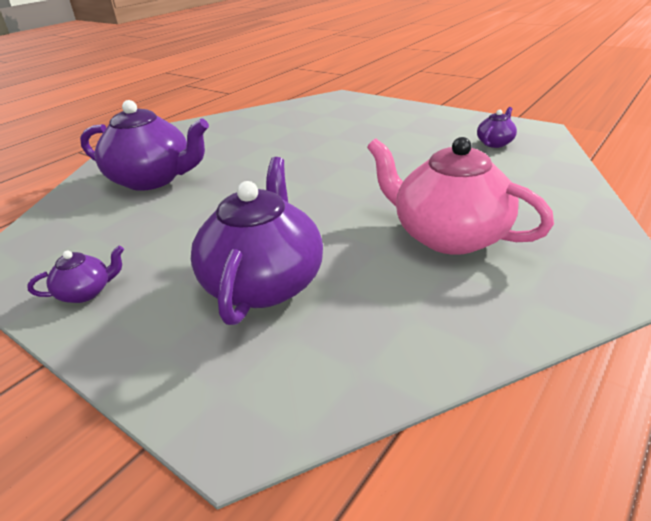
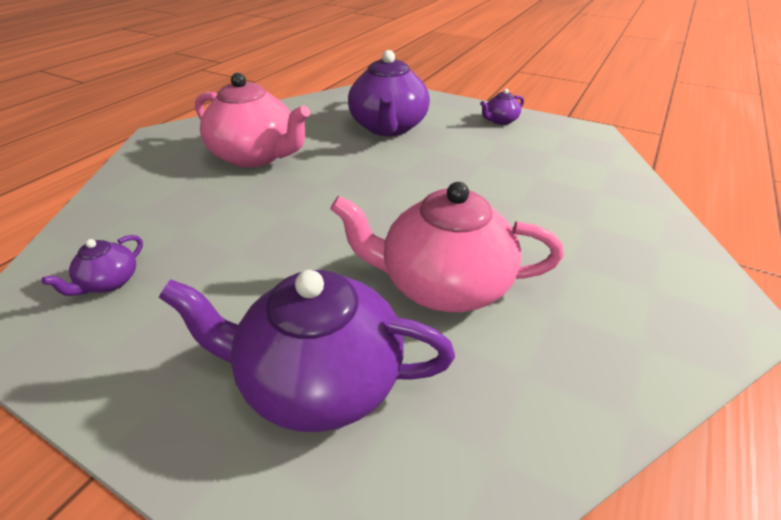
camera: 170 degrees right, 5 degrees up
(153, 179) = (572, 210): purple teapot -> purple teapot (319, 379)
(283, 143) = (443, 284): none -> pink teapot

